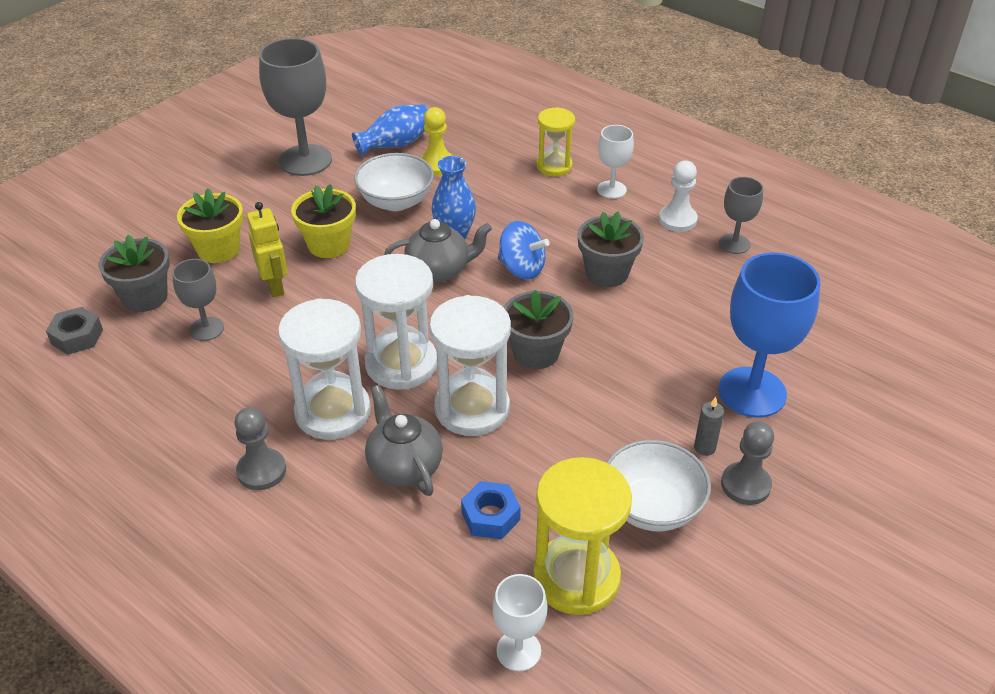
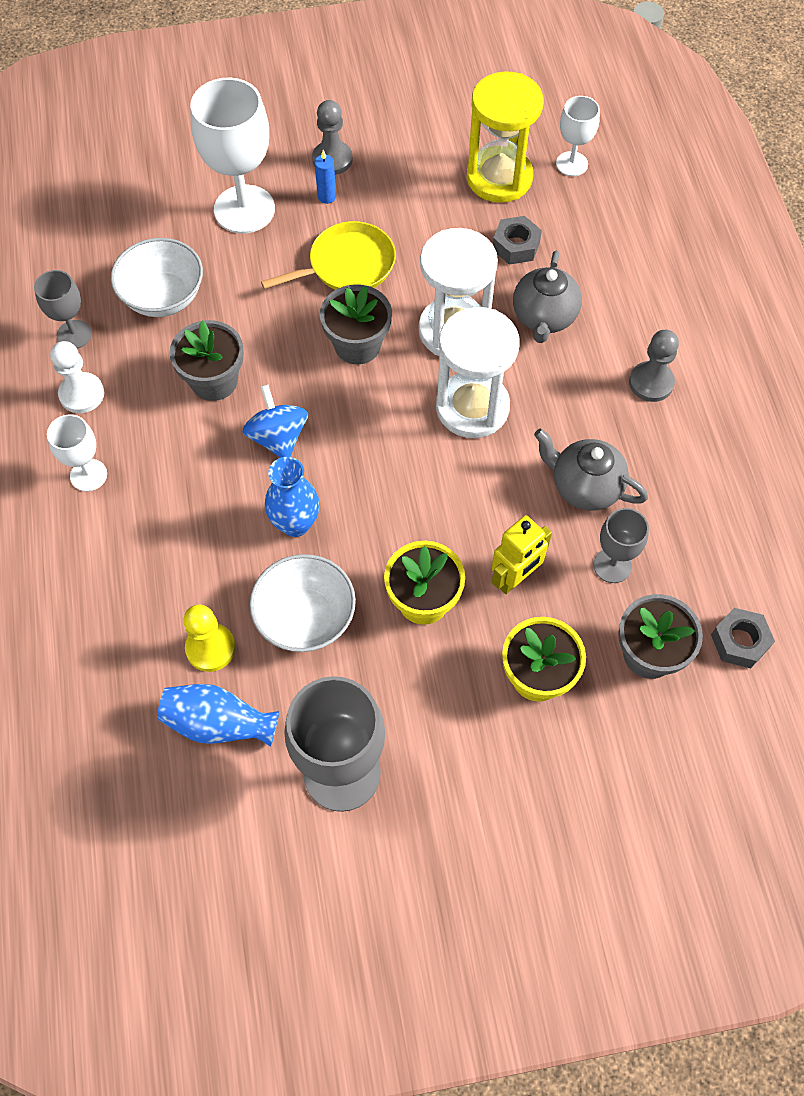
camera: 140 degrees left, 20 degrees up
(275, 286) = (515, 578): yellow robot -> yellow robot turned 150 degrees counterclockwise
(333, 412) = (562, 399): white hourglass -> none
(439, 271) = (351, 488): grey teapot -> grey teapot (585, 487)
(490, 516) = (516, 246): blue nut -> grey nut
(554, 166) = (99, 551): yellow hourglass -> none
(615, 403) = (347, 265): none -> yellow pan
(651, 507) = (407, 185): white bowl -> white bowl (163, 297)
(704, 447) = (327, 196): grey candle -> blue candle
(752, 392) = (244, 209): blue goblet -> white goblet

